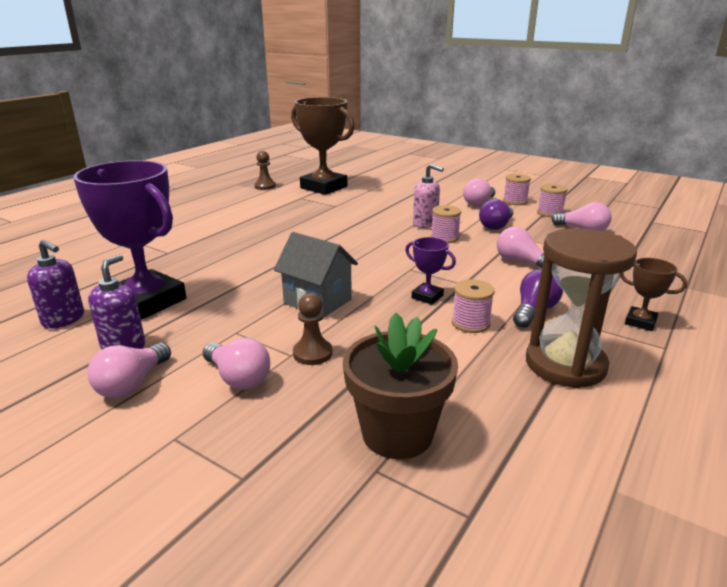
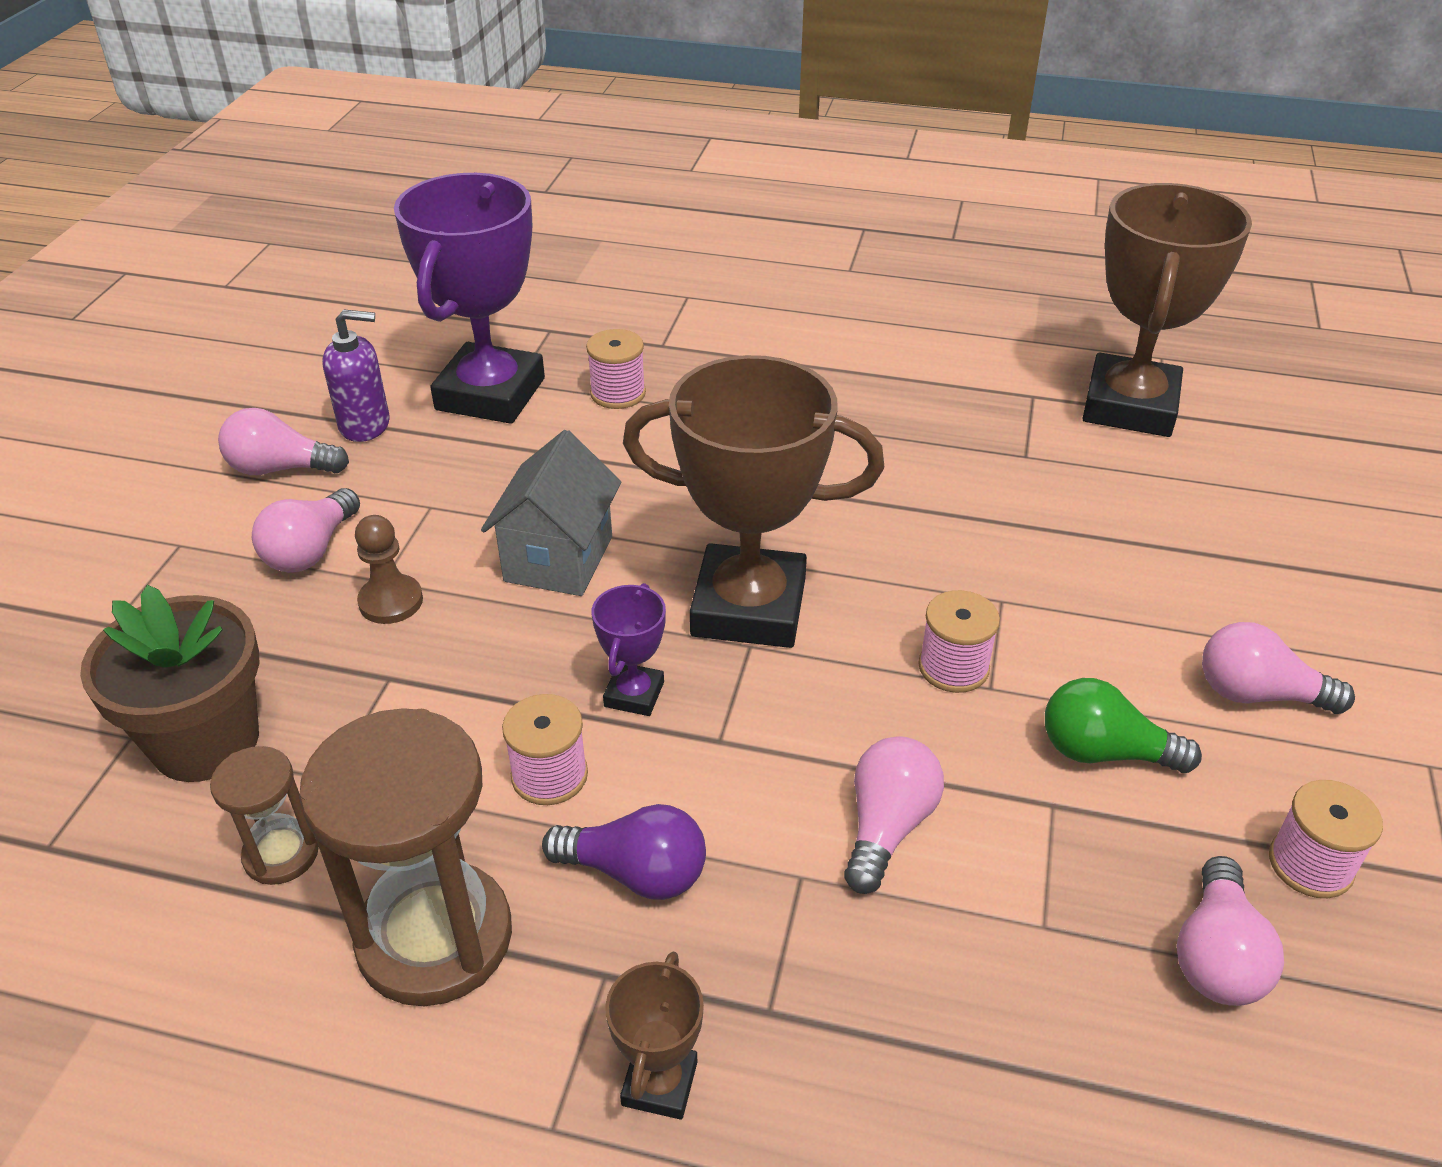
camera: 70 degrees right, 15 degrees up
(64, 319) = (416, 351): purple soap dispenser -> none
(265, 186) = (1059, 330): brown pawn -> none
(386, 265) = (748, 607): none -> brown trophy
(425, 224) = (1021, 619): pink soap dispenser -> none
(496, 226) = (1103, 752): purple light bulb -> green light bulb
(501, 408) = (281, 854): none -> brown hourglass
(515, 201) = (1348, 771): pink spool -> pink spool (618, 393)

